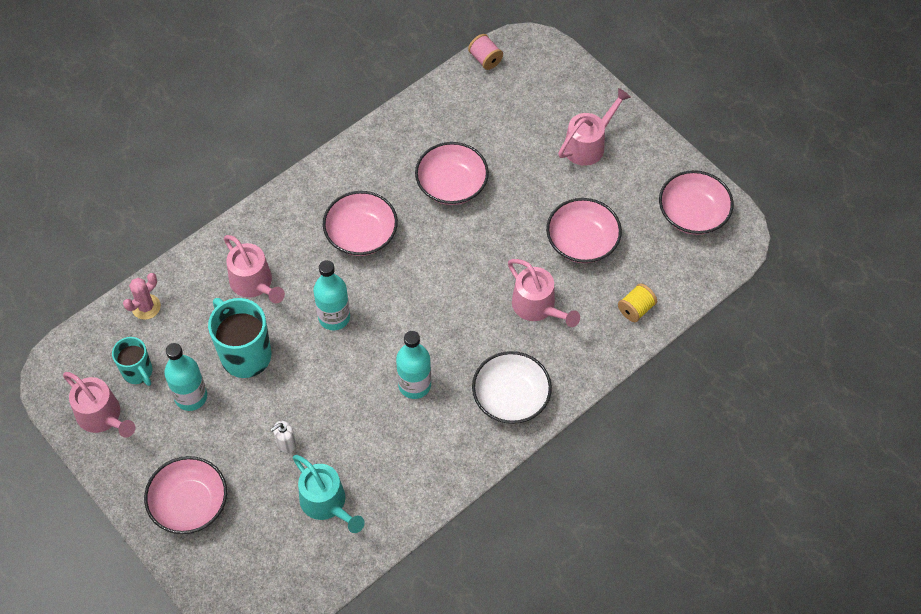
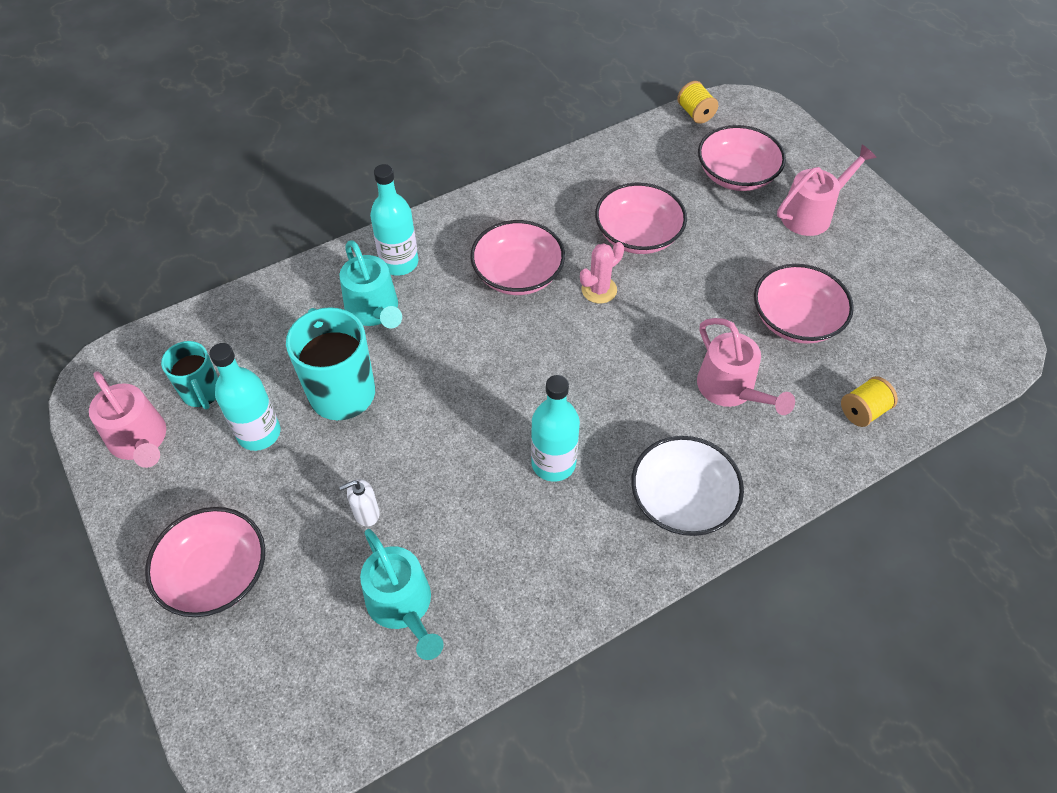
camera: 10 degrees right, 5 degrees down
(146, 307) = (236, 318): pink cactus -> pink cactus (599, 290)
(254, 284) = (374, 311): pink watering can -> turquoise watering can
(334, 317) = (464, 364): turquoise bottle -> turquoise bottle (399, 263)
(485, 59) = (695, 113): pink spool -> yellow spool
(693, 214) = (942, 307): pink bowl -> pink bowl (736, 175)

